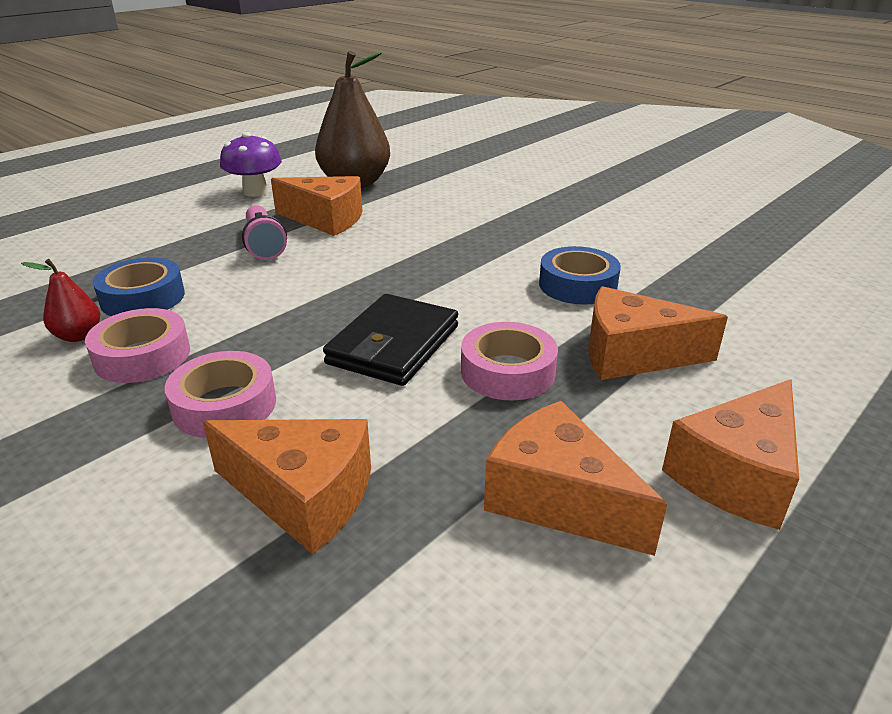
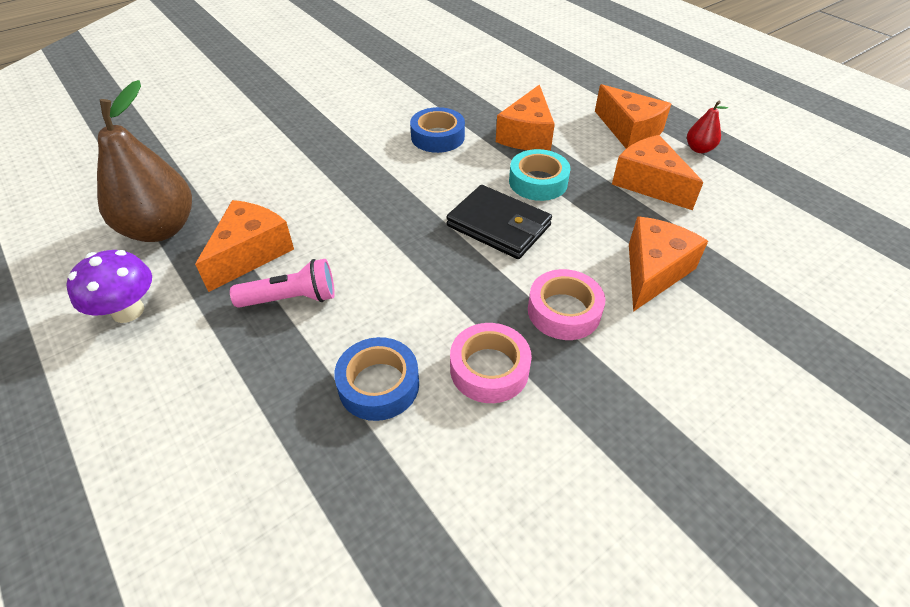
camera: 80 degrees left, 15 degrees up
(78, 336) = (444, 425): red pear -> red pear (699, 149)
(507, 371) = (538, 182): pink tape -> turquoise tape
(558, 499) = (649, 183): orange cheese -> orange cheese turned 90 degrees clockwise

